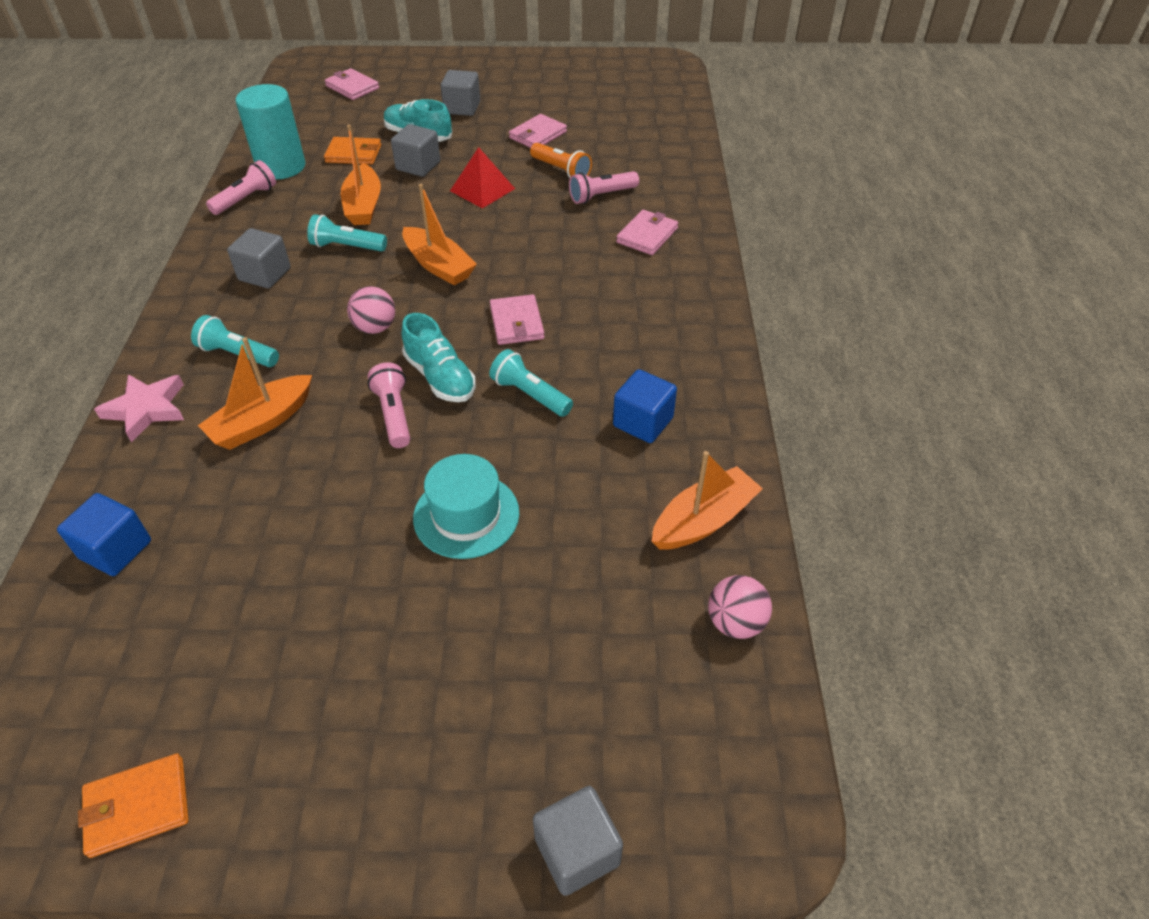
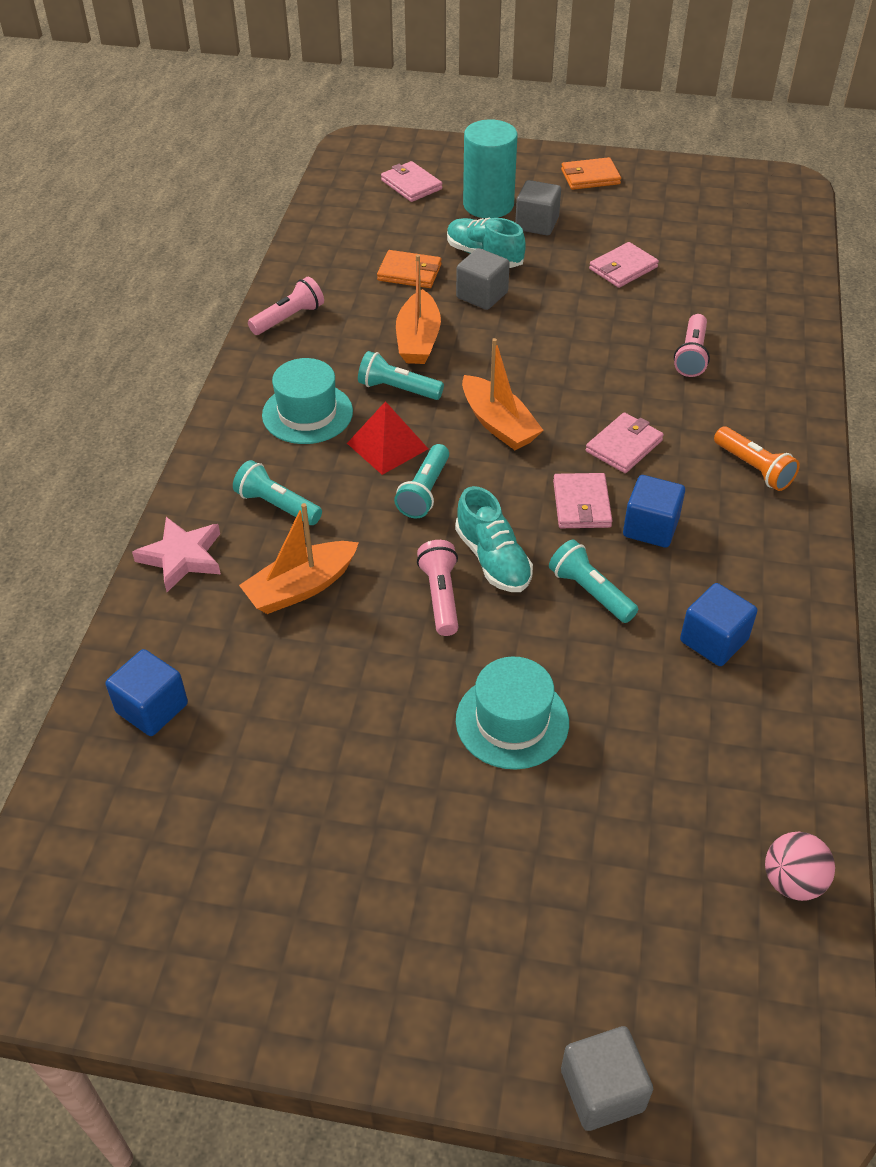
camera: 10 degrees right, 0 degrees up
(137, 807) = (174, 973): orange wallet -> orange wallet (590, 177)
(265, 274) = (307, 413): grey cube -> turquoise hat
(281, 167) = (328, 281): turquoise cylinder -> turquoise cylinder (488, 205)
(375, 328) = (425, 492): pink ball -> turquoise flashlight
(482, 189) = (553, 333): red pyramid -> red pyramid (387, 446)
(561, 170) = (647, 317): orange flashlight -> orange flashlight (754, 468)
(579, 335) = (650, 527): none -> blue cube
(601, 196) = (691, 355): pink flashlight -> pink flashlight turned 60 degrees counterclockwise
(647, 235) = (740, 412): pink wallet -> pink wallet (624, 446)
(703, 520) = (770, 763): orange boat -> none

